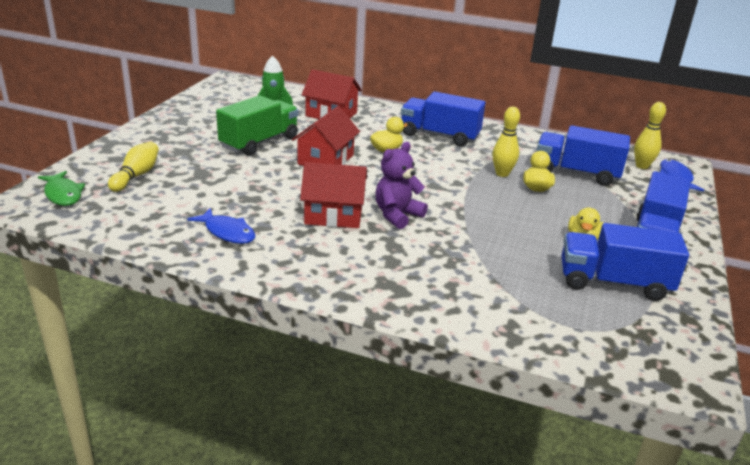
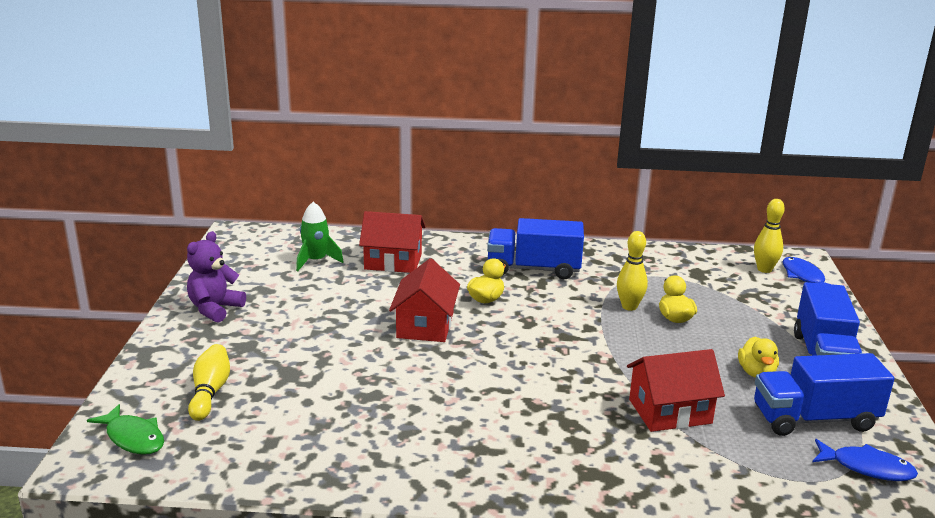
camera: 15 degrees left, 5 degrees down
(227, 232) = (372, 447): blue fish -> blue fish (867, 468)
(259, 142) = (332, 316): green truck -> none
(334, 215) = (479, 397): red house -> red house (670, 411)
(397, 215) = (549, 383): purple teddy bear -> purple teddy bear (215, 309)
(576, 173) = (704, 291): blue truck -> none

